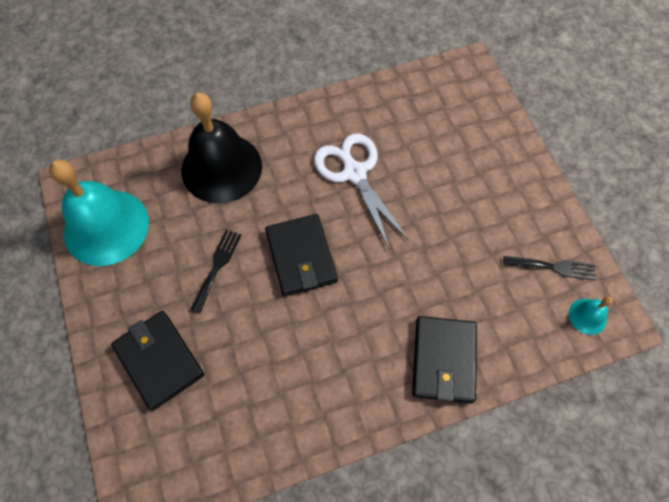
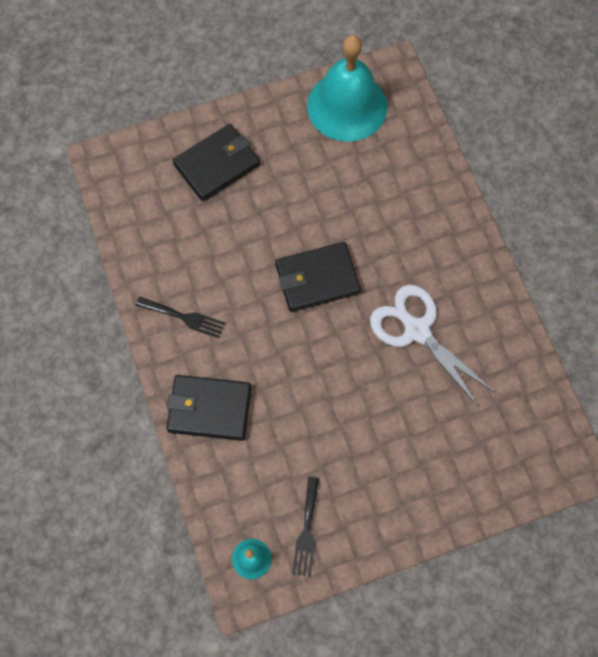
camera: 90 degrees right, 5 degrees up
(217, 266) = (306, 204): black fork -> black fork (184, 317)
(221, 168) = (416, 200): black bell -> none
(354, 172) = (416, 330): white scissors -> white scissors turned 105 degrees counterclockwise

